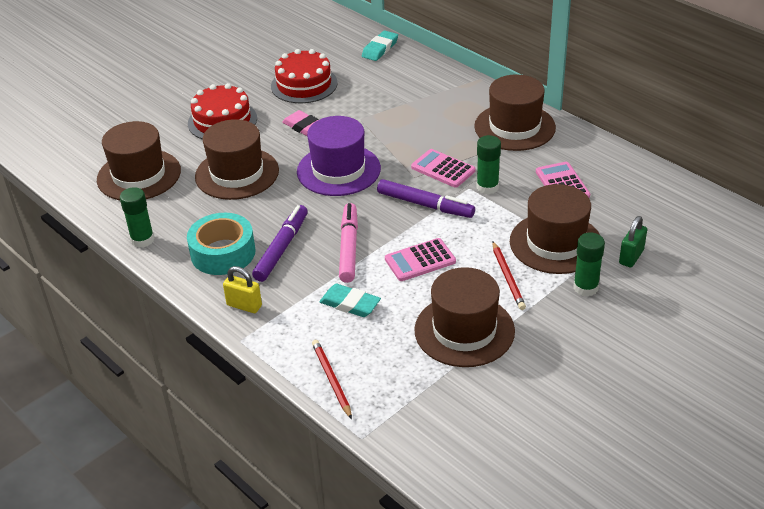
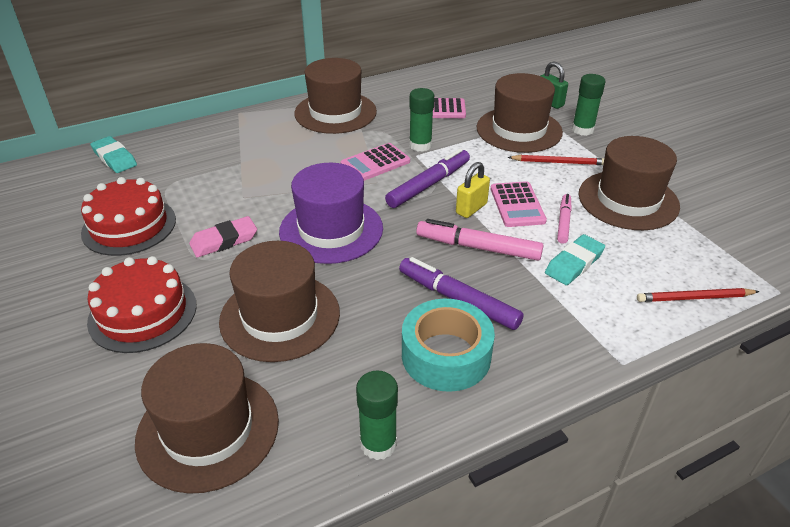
camera: 75 degrees left, 0 degrees up
(244, 305) = (557, 350): yellow padlock -> yellow padlock (471, 208)
(407, 291) = (563, 222): none -> pink marker

